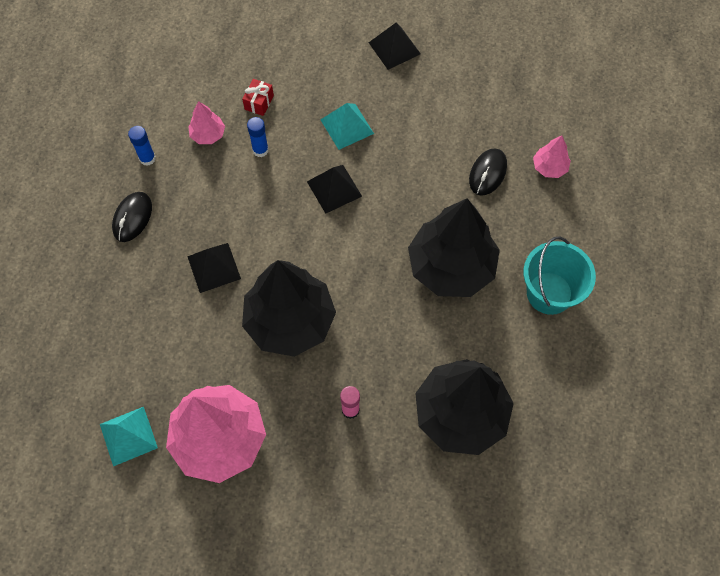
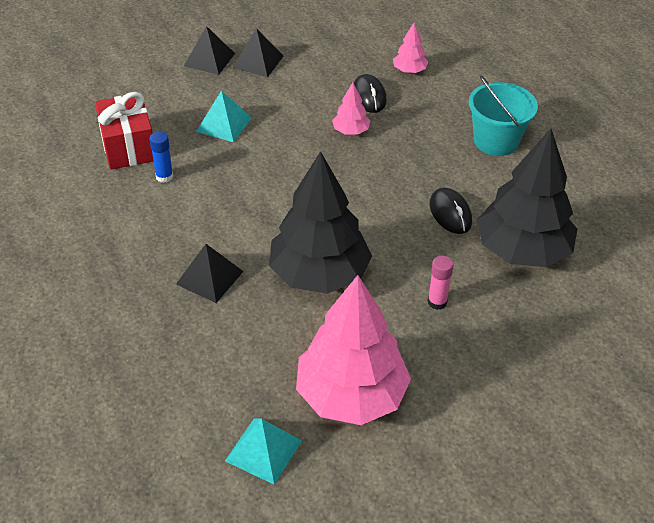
camera: 40 degrees left, 20 degrees down
(132, 218) = (91, 287): black mouse -> black mouse (450, 213)
(147, 158) = (60, 237): blue glue stick -> none
(208, 135) = (103, 191): pink tree -> pink tree (351, 131)
(259, 102) = (128, 147): red gift -> red gift, size x2.05
(334, 188) = (258, 168): black pyramid -> black pyramid (258, 61)
(451, 267) = (407, 165): black tree -> none

